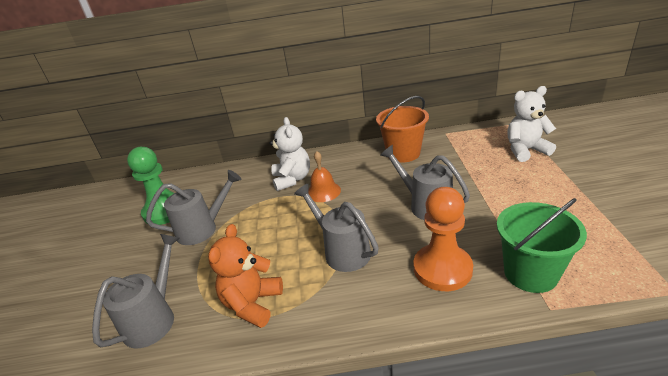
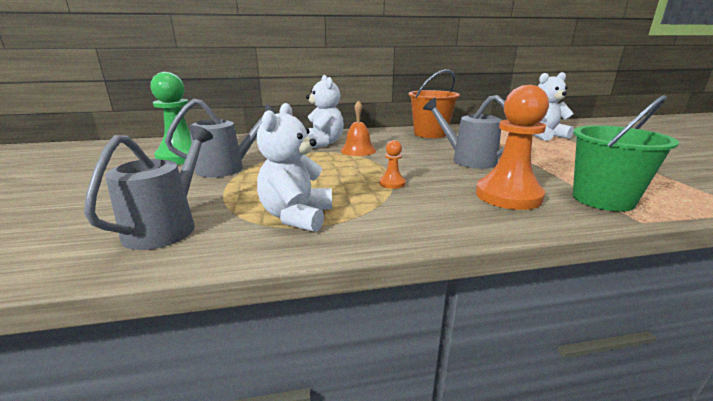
camera: 10 degrees left, 10 degrees down
(252, 304) = (296, 216): orange teddy bear -> white teddy bear
(342, 251) = (392, 183): grey watering can -> orange pawn

